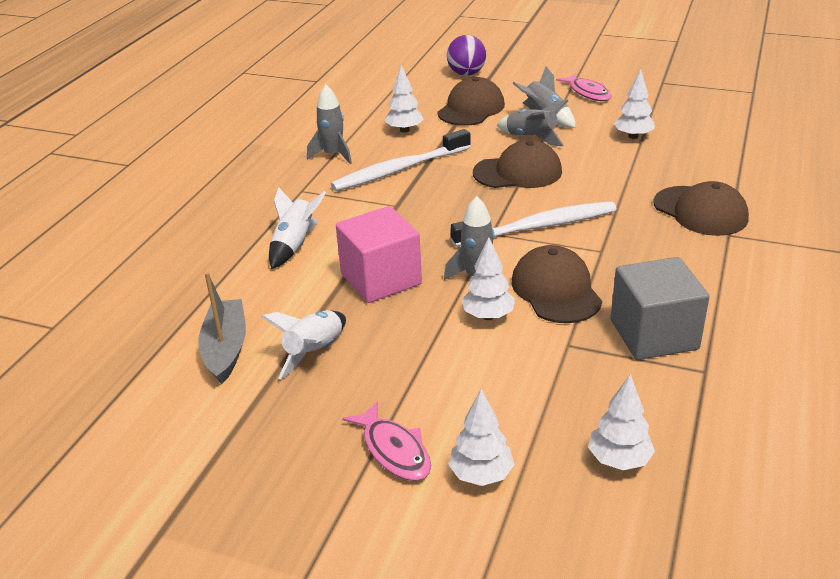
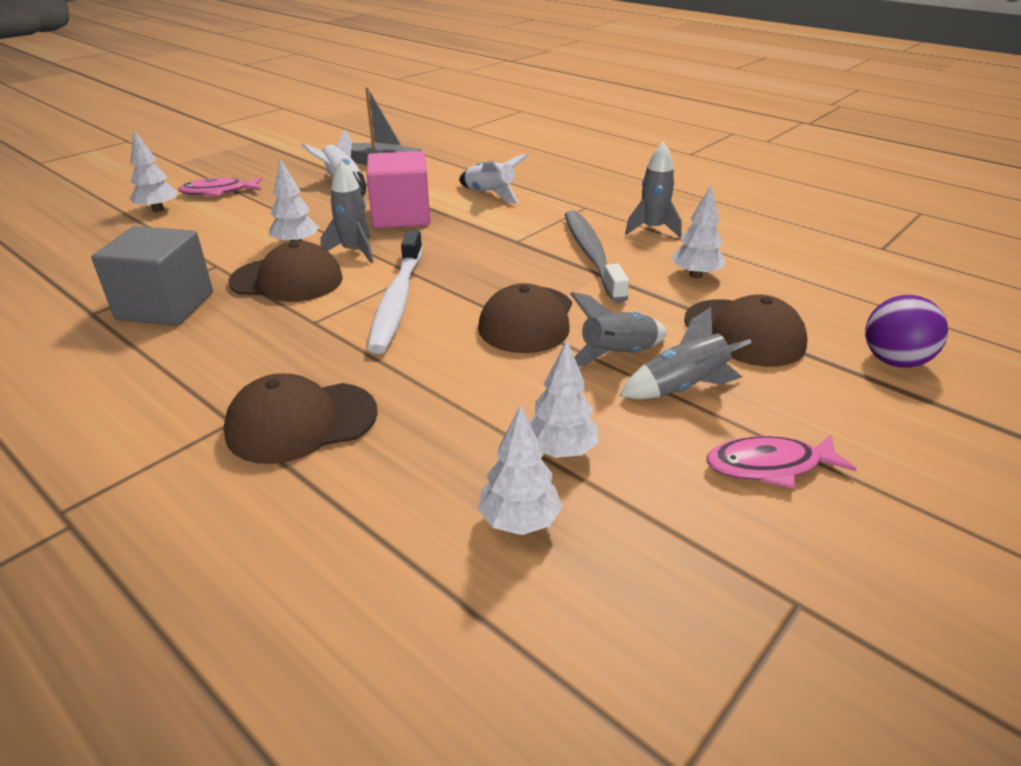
camera: 110 degrees right, 0 degrees up
(399, 170) = (591, 255): white toothbrush -> grey toothbrush
(619, 460) = (89, 251): white tree -> white tree (519, 521)

